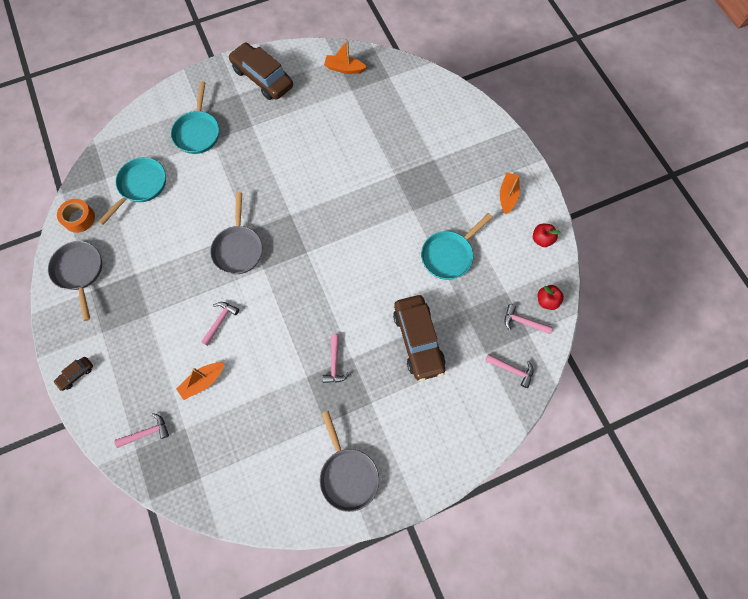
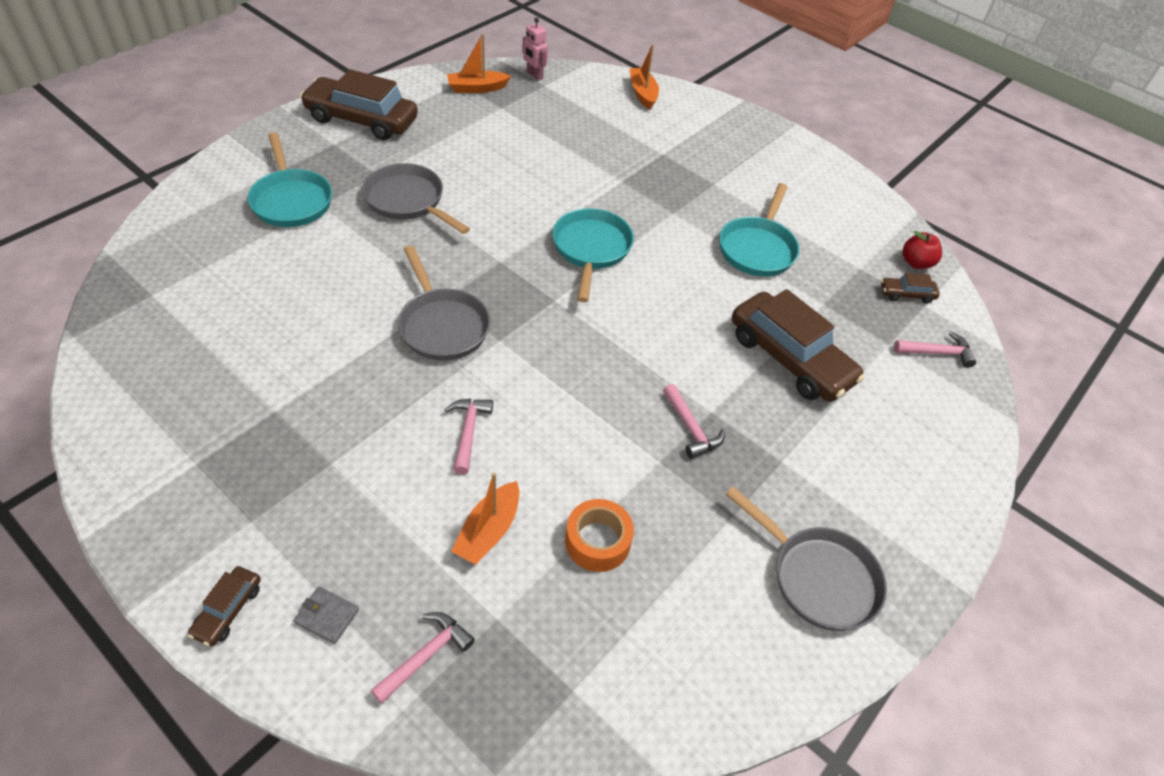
camera: 30 degrees left, 20 degrees down
(79, 218) = (124, 363): orange tape -> orange tape (597, 541)
(80, 272) = (160, 441): grey pan -> grey pan (408, 201)
(114, 395) = (327, 616): none -> grey wallet
(141, 186) = (224, 289): turquoise pan -> turquoise pan (591, 249)
(387, 66) = (534, 75): none -> pink robot
(507, 196) = (783, 169): orange boat -> orange boat (643, 94)
(522, 322) = (906, 294): pink hammer -> brown car
(541, 239) = (858, 201): red apple -> none

